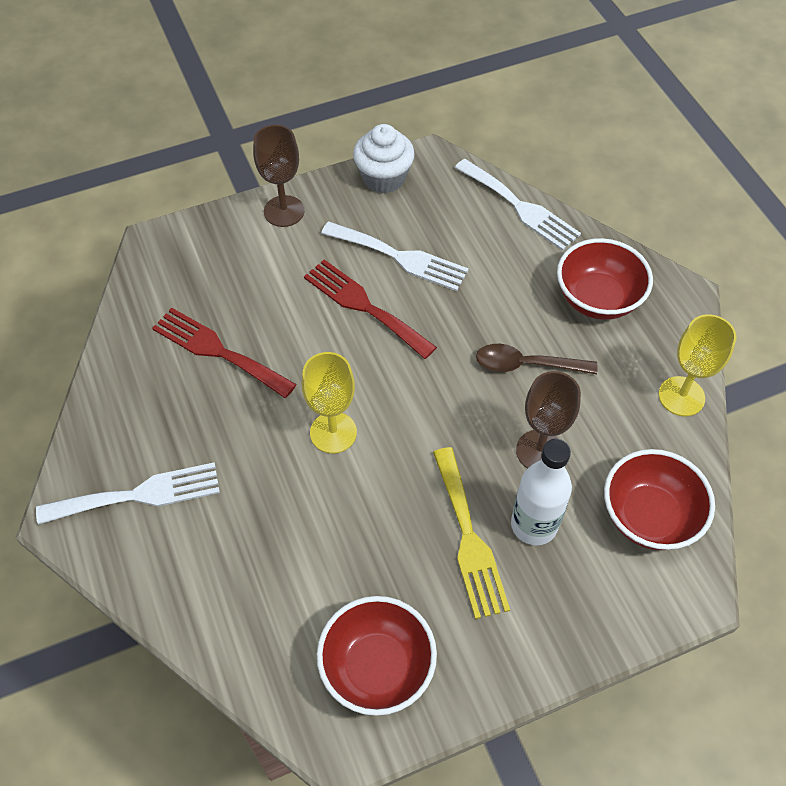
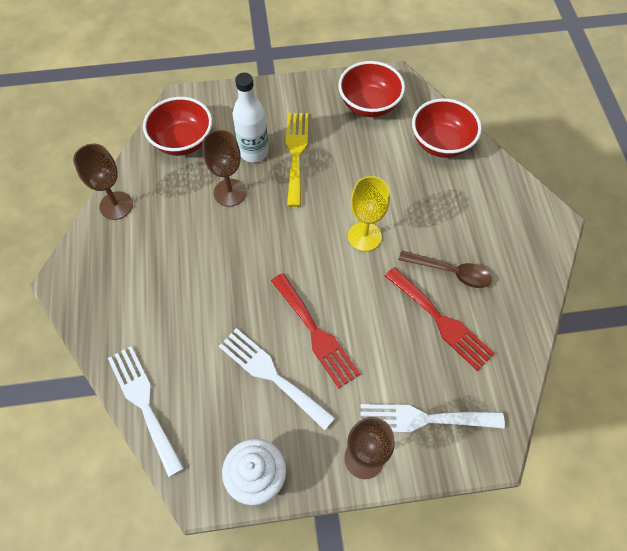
camera: 165 degrees left, 5 degrees up
(138, 495) = (503, 225): white fork -> white fork (423, 419)
(527, 365) = (210, 253): brown spoon -> brown spoon (450, 272)
(597, 299) = (129, 293): red bowl -> red bowl (441, 143)
(681, 396) = (116, 205): yellow goblet -> brown goblet

